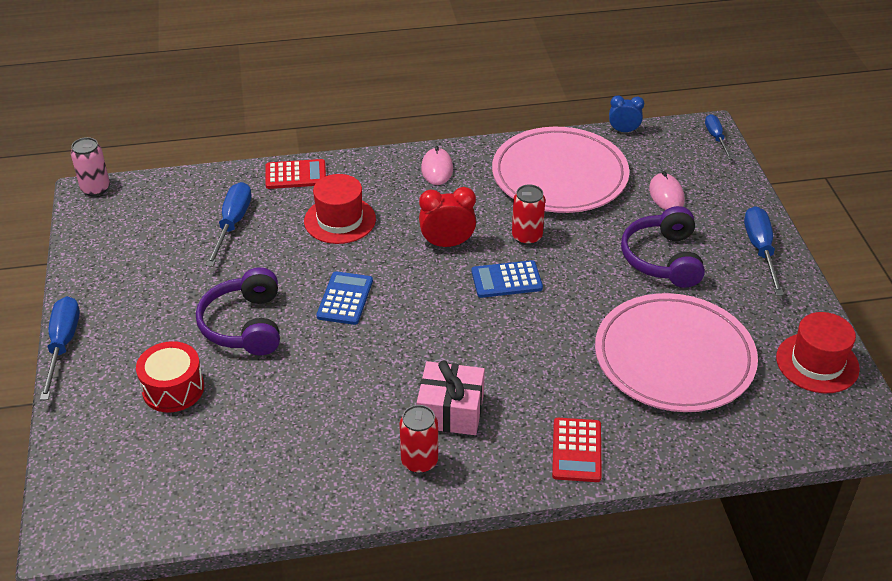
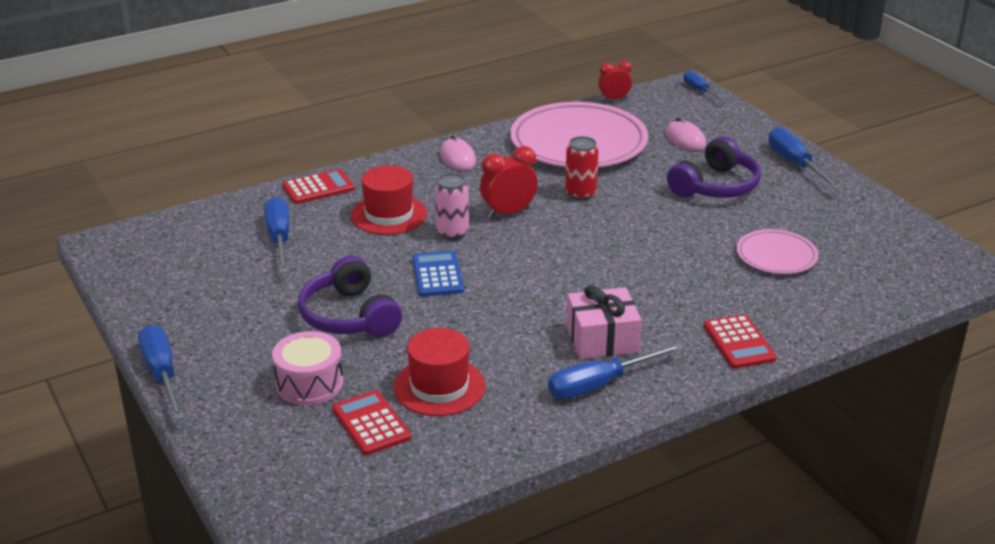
camera: 20 degrees left, 10 degrees down
(95, 188) = (107, 237): pink can -> pink can (452, 232)
(173, 389) = (309, 383): red drum -> pink drum
(200, 446) = (371, 423): none -> red calculator
(419, 461) = (600, 384): red can -> blue screwdriver
(506, 280) = (584, 229): blue calculator -> none
(623, 131) = (614, 99): blue clock -> red clock
(663, 259) = (715, 186): purple headphones -> purple headphones turned 120 degrees counterclockwise
(674, 358) = (776, 256): pink plate -> pink plate, size x0.51
(817, 363) = (899, 234): red hat -> red hat (439, 387)

